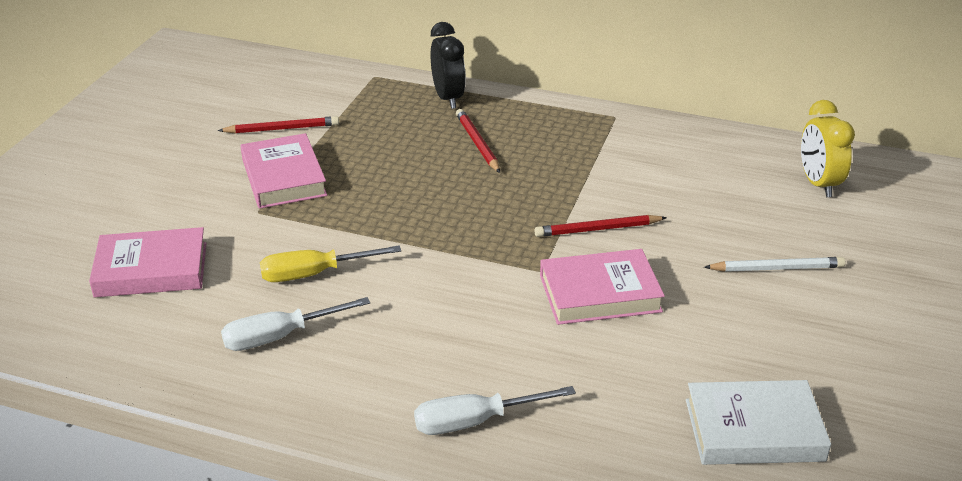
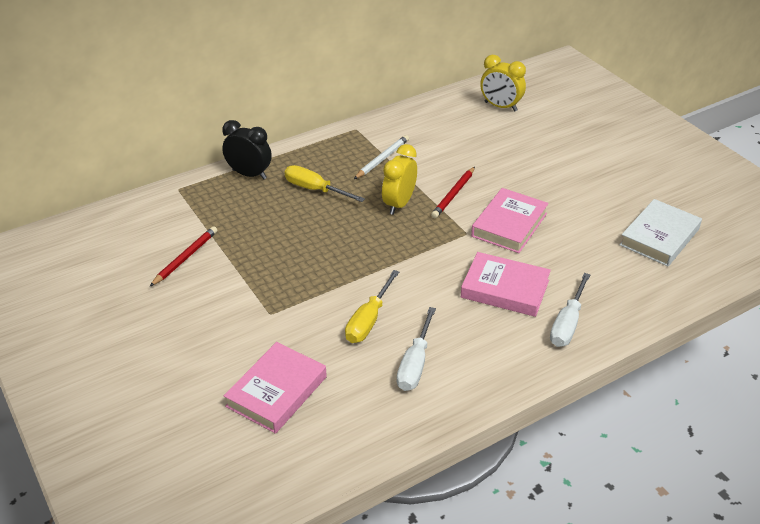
camera: 50 degrees left, 5 degrees up
(284, 177) = (246, 284): pink book -> pink book (505, 289)
(477, 143) = (315, 189): red pencil -> yellow screwdriver
(528, 203) = (399, 204): none -> yellow clock
(777, 268) = (552, 159): white pencil -> white pencil (382, 159)

